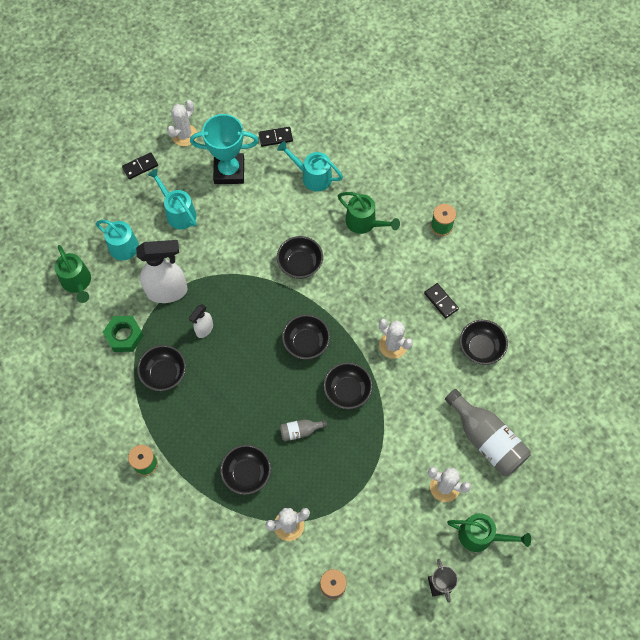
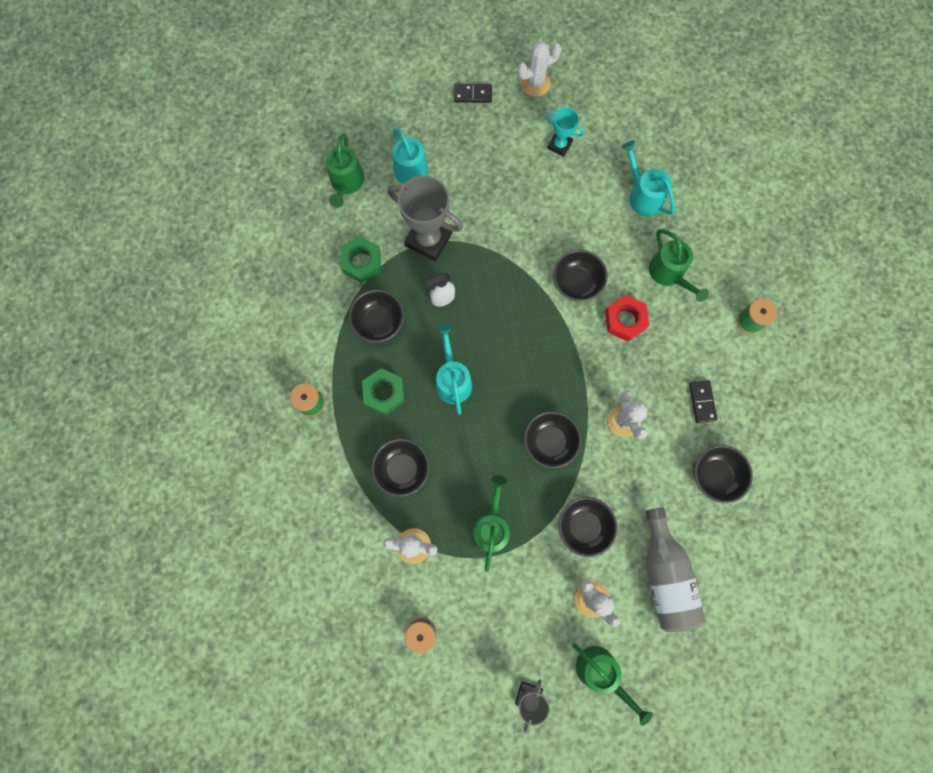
camera: 30 degrees right, 10 degrees up
(168, 291) = (428, 239): white spray bottle -> grey trophy
(178, 212) = (484, 162): turquoise watering can -> turquoise watering can (452, 379)
(199, 424) = (384, 393): none -> green nut
(229, 171) = (559, 145): turquoise trophy -> turquoise trophy, size x0.55
(275, 137) = (627, 134): black domino -> none
(300, 431) = (479, 456): grey bottle -> none
(306, 343) = (536, 369): black bowl -> black bowl (584, 526)
(339, 477) = (491, 526): none -> green watering can
(351, 273) = (625, 320): none -> red nut

